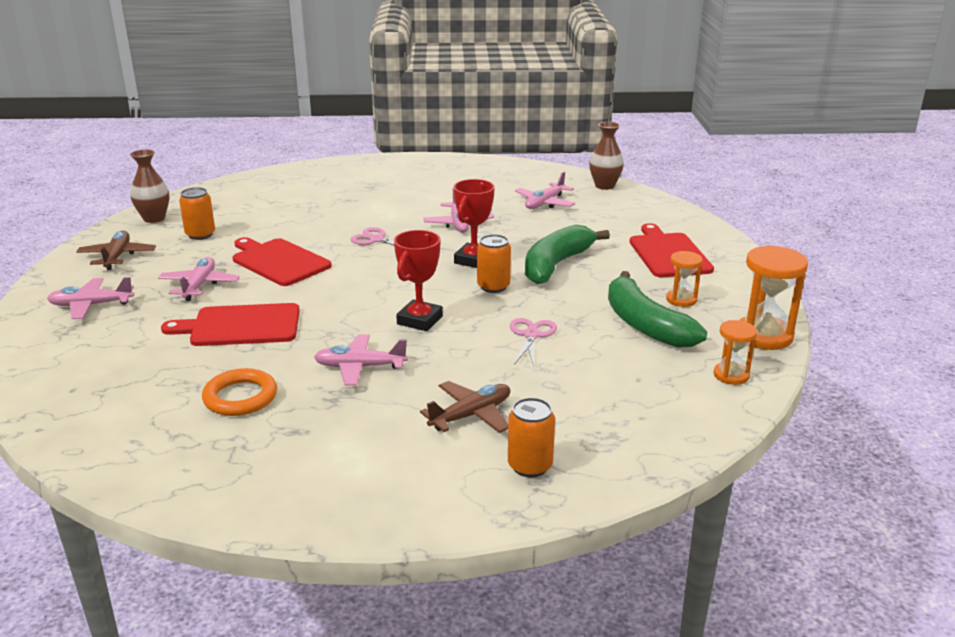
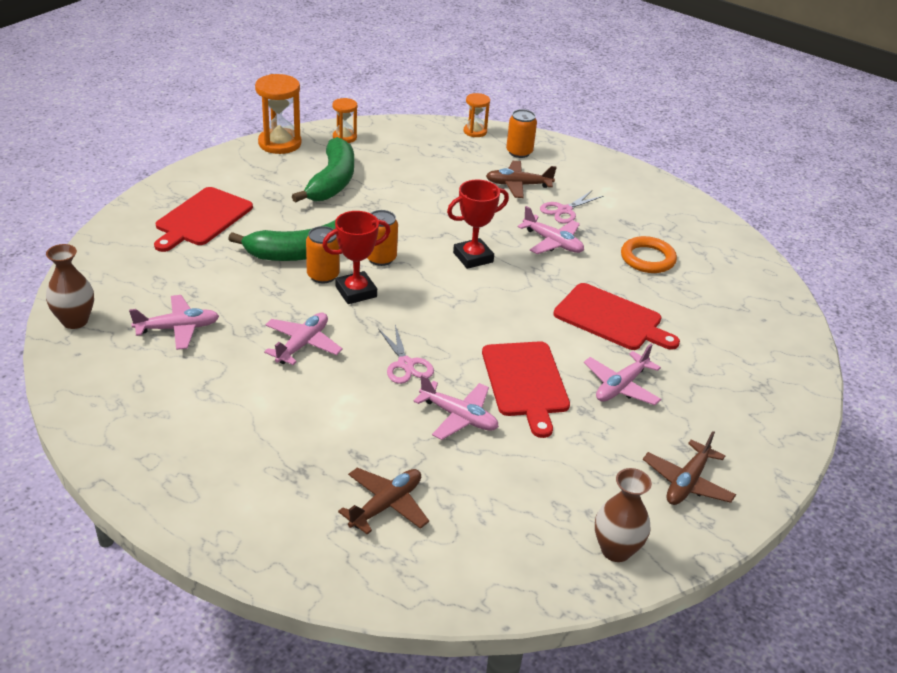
camera: 145 degrees left, 10 degrees up
(91, 305) = (732, 410): pink plane -> pink plane (458, 417)
(200, 235) = (577, 477): orange can -> orange can (323, 275)
(308, 191) = (386, 505): none -> brown plane
(531, 335) = (414, 210): pink scissors -> pink scissors (564, 210)
(681, 300) = (275, 184): orange hourglass -> orange hourglass (475, 131)

